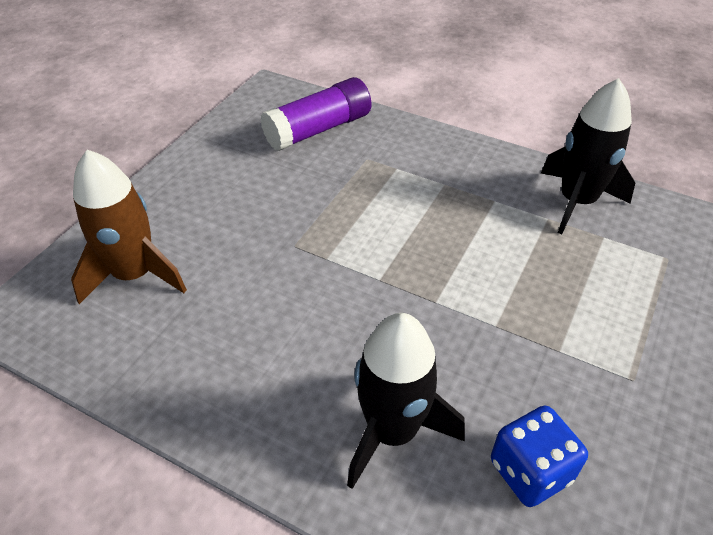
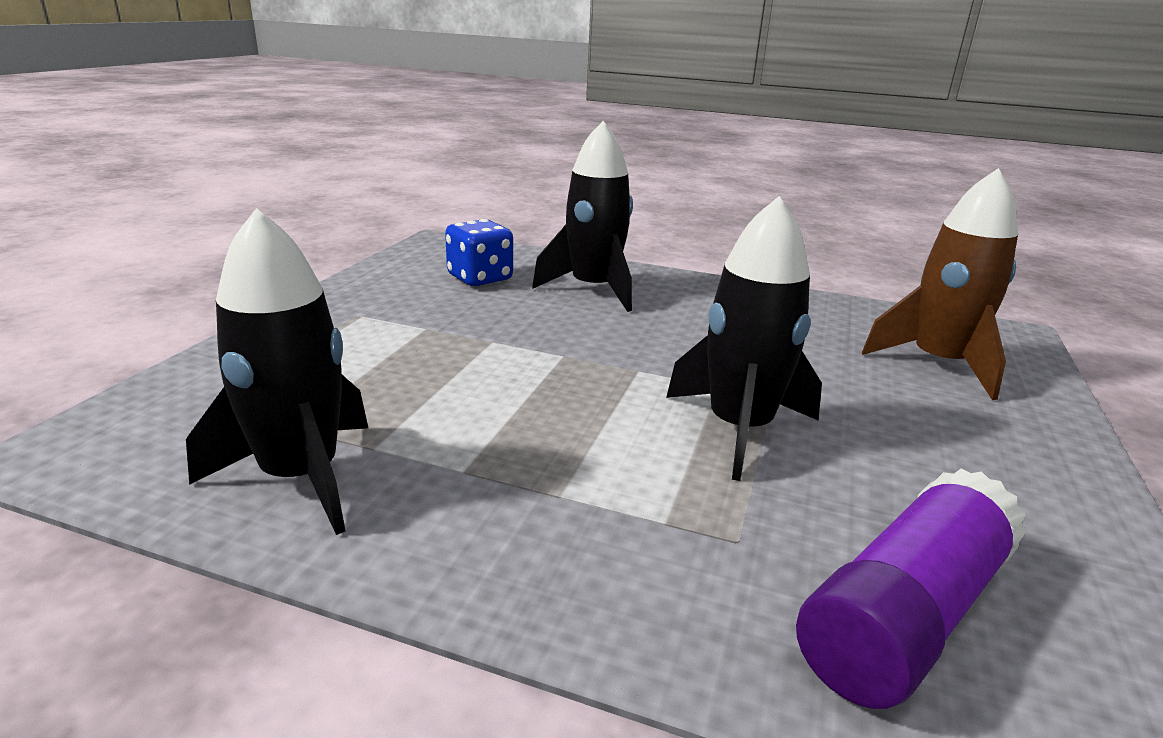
camera: 170 degrees right, 20 degrees down
(333, 219) = (739, 429): none -> black rocket

